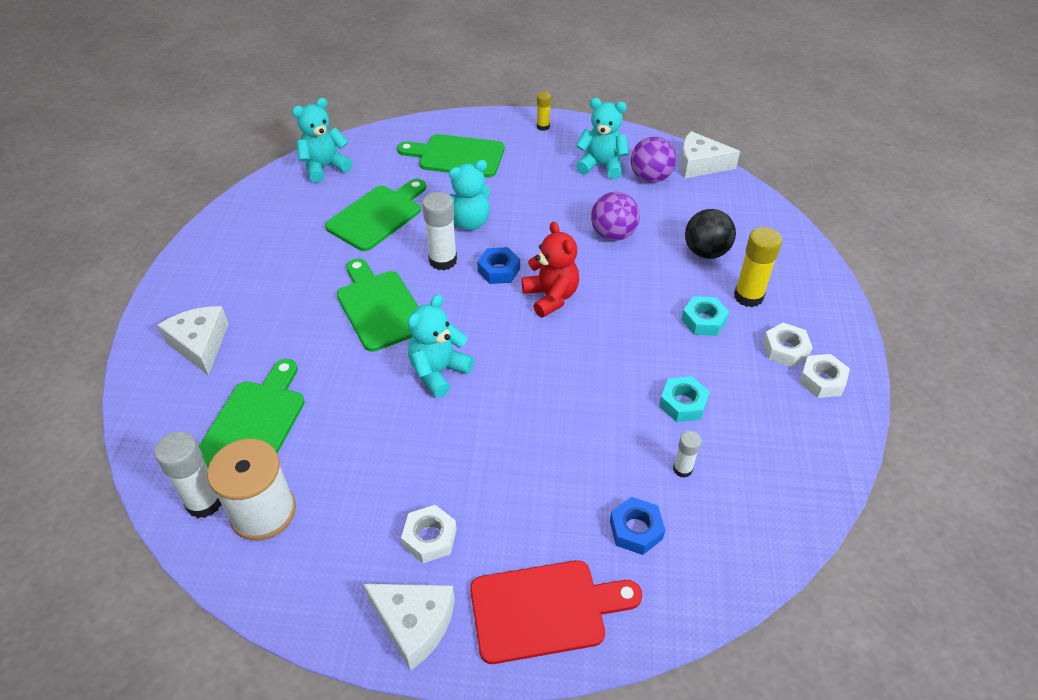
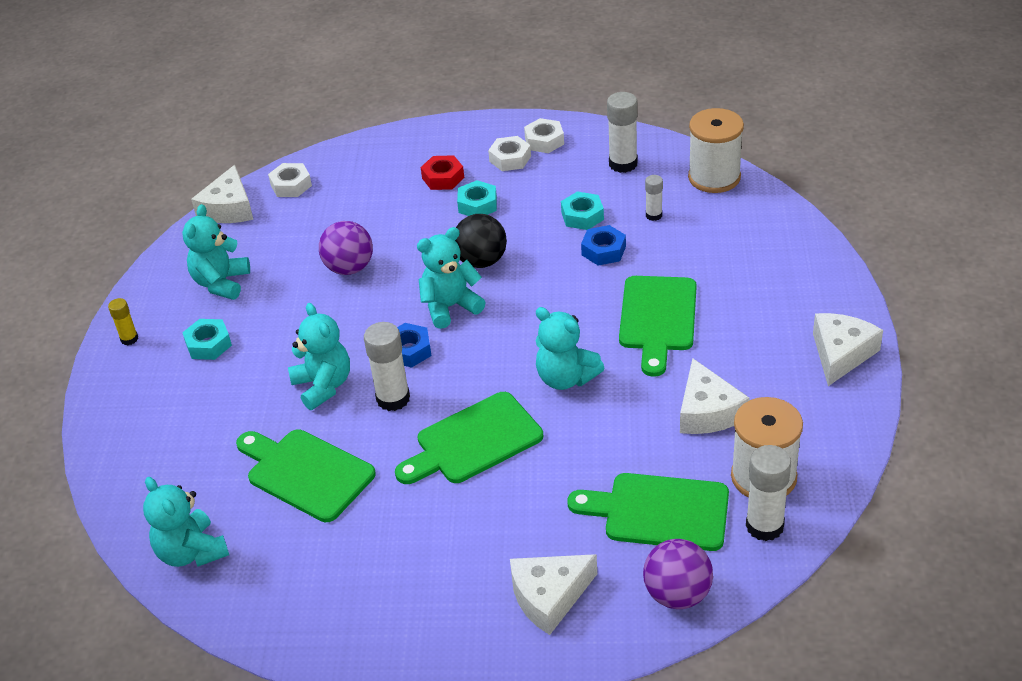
camera: 90 degrees left, 5 degrees down
(363, 477) = (707, 411): none -> white cheese
(429, 538) = (759, 356): white nut -> white nut (291, 185)
(457, 156) = (184, 414): green cutting board -> green cutting board (658, 318)
(529, 163) = (208, 344): none -> turquoise nut
(544, 609) = (805, 283): red cutting board -> none
(551, 297) = (450, 307): red teddy bear -> turquoise teddy bear
(636, 530) = (719, 238): blue nut -> blue nut (603, 251)
(650, 178) = (250, 244): purple ball -> purple ball (677, 594)
(706, 252) = (379, 204): black ball -> black ball (481, 261)
(748, 296) = (443, 178): yellow glue stick -> red nut
(759, 542) = (714, 177): none -> white spool
(782, 450) = (623, 164): none -> white glue stick

